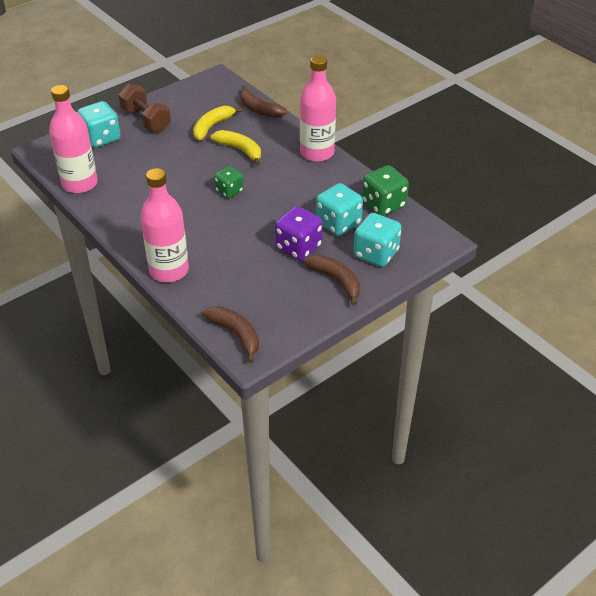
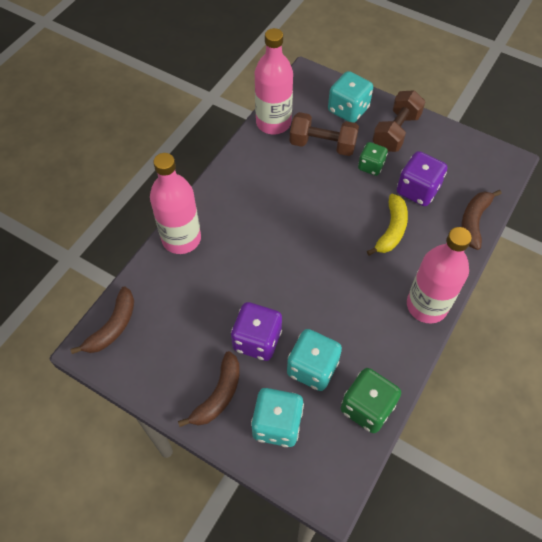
camera: 70 degrees right, 15 degrees up
(128, 162) = (322, 145): none -> brown dumbbell
(212, 127) = (417, 190): yellow banana -> purple dice
(229, 191) = (319, 245): green dice -> green dice (371, 166)

